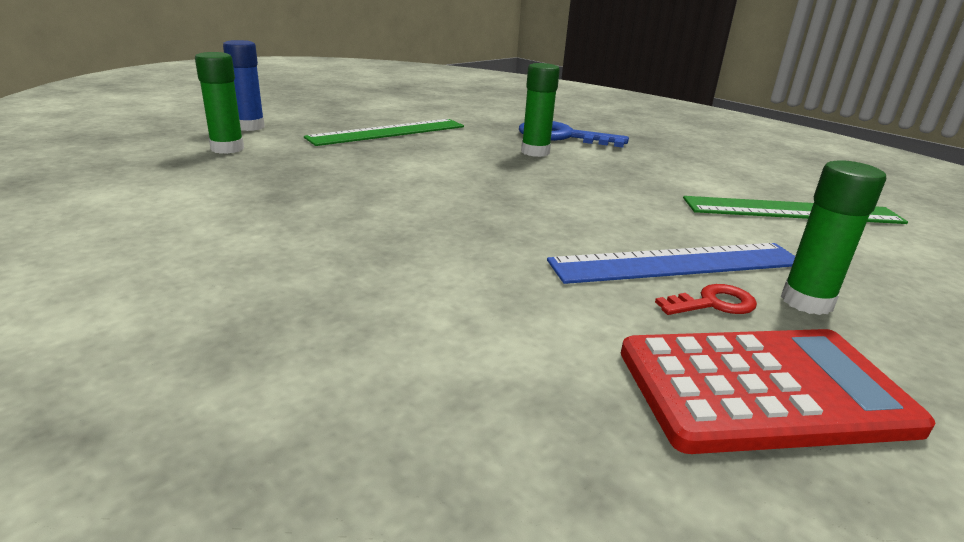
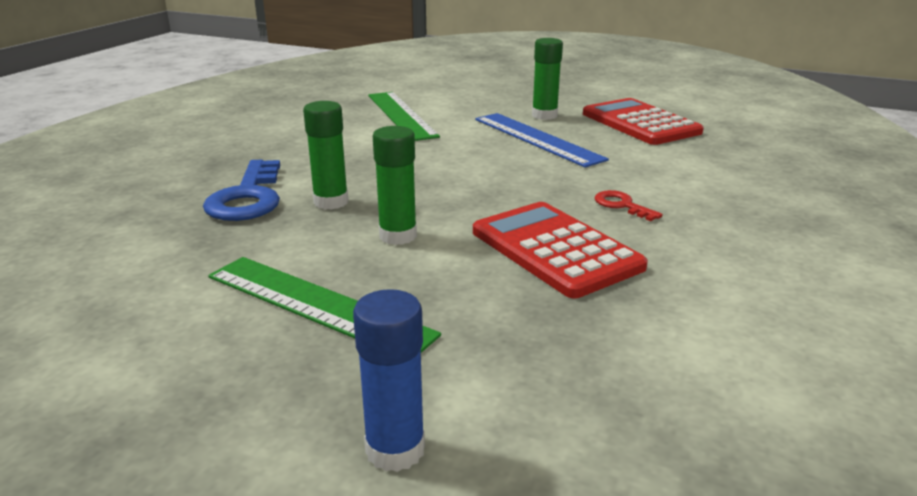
camera: 110 degrees left, 0 degrees up
(227, 149) = (531, 404): green glue stick -> green glue stick (398, 236)
(369, 193) = (555, 249): none -> red calculator
(713, 303) = (576, 131): red key -> red key (622, 205)

